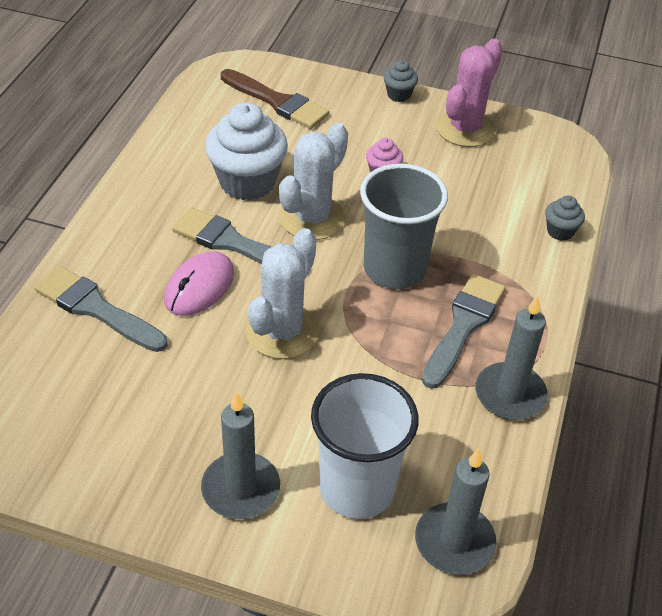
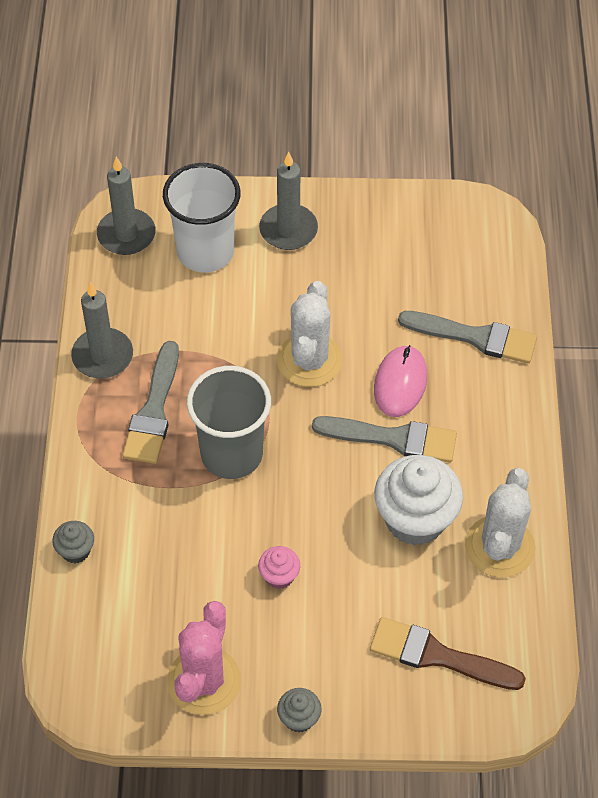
camera: 165 degrees right, 10 degrees up
(312, 218) = (331, 492): white cactus -> white cactus (499, 547)

